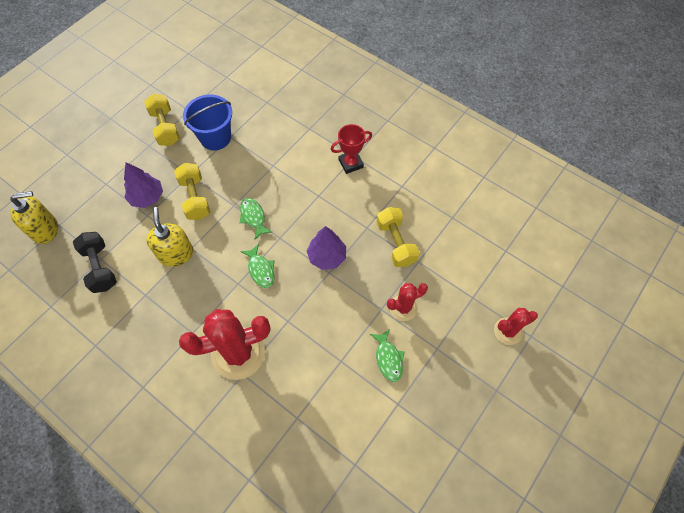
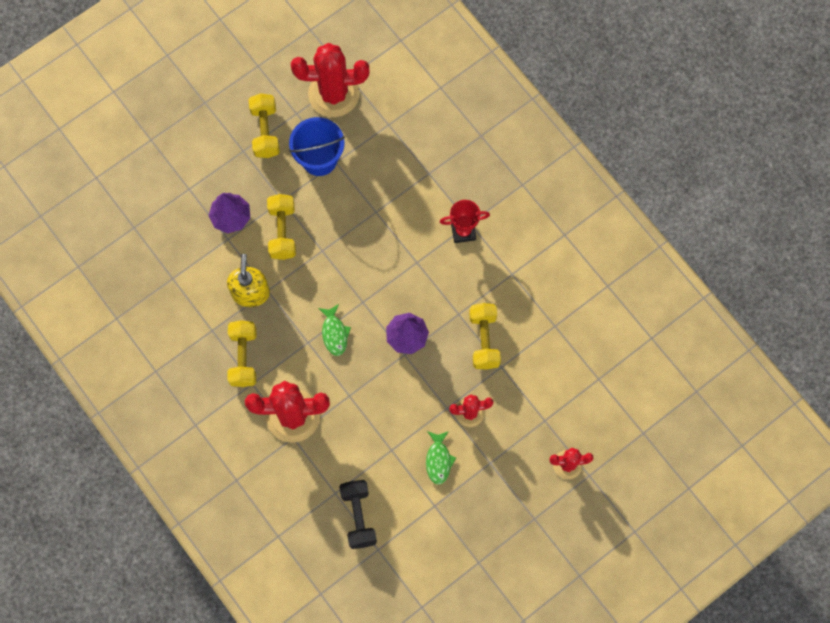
camera: 15 degrees right, 10 degrees up
(45, 229) = (119, 229): yellow soap dispenser -> none
(100, 268) = (171, 288): black dumbbell -> black dumbbell (358, 516)
(179, 311) = (243, 357): none -> yellow dumbbell
(217, 91) = (333, 94): none -> red cactus
(253, 217) = (340, 270): green fish -> none

